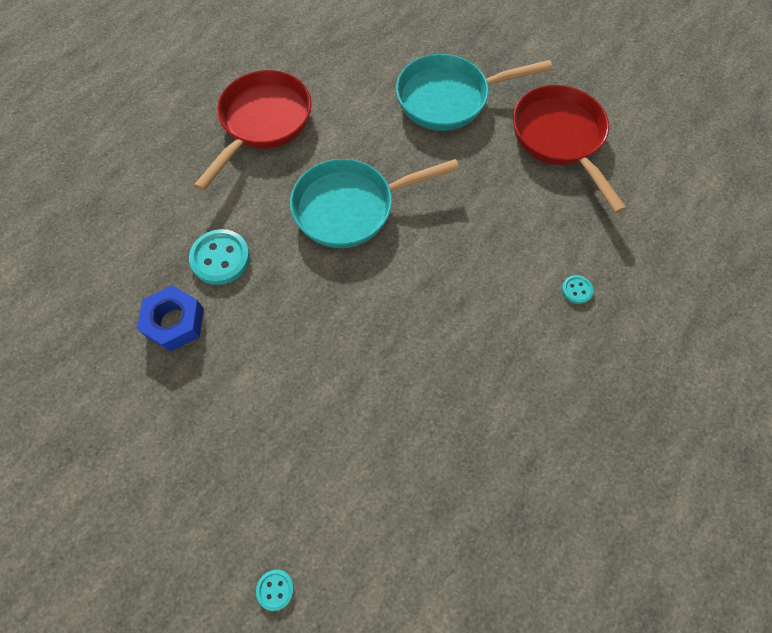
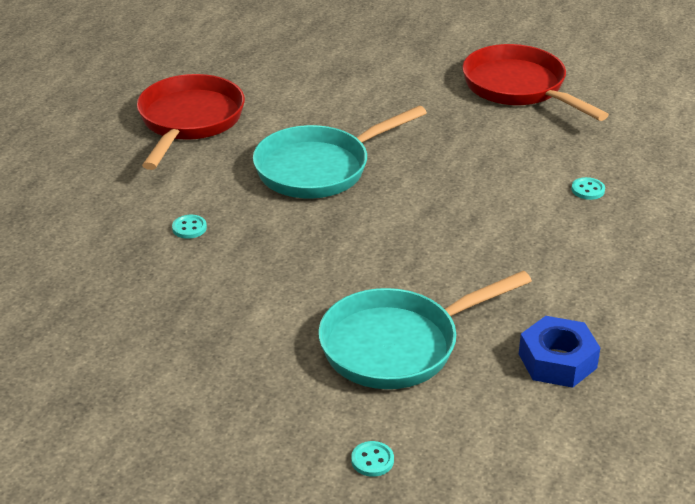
camera: 15 degrees left, 30 degrees down
(175, 322) = (159, 284): blue nut -> blue nut (557, 361)
(220, 258) = (189, 228): turquoise button -> turquoise button, size x0.50
(448, 98) = (387, 76): turquoise pan -> turquoise pan (397, 345)

